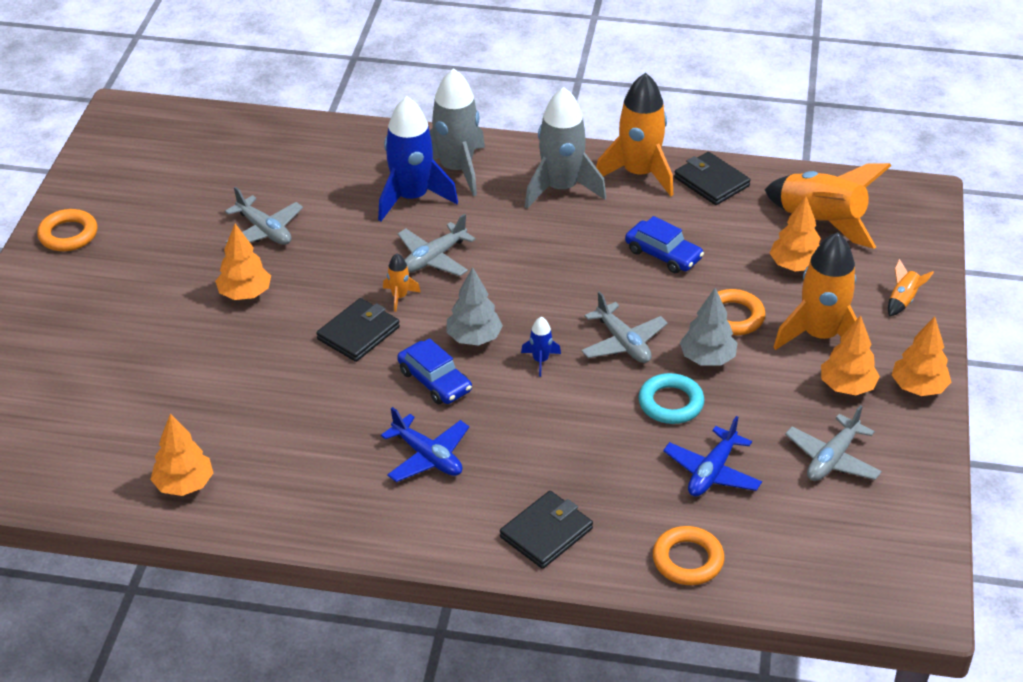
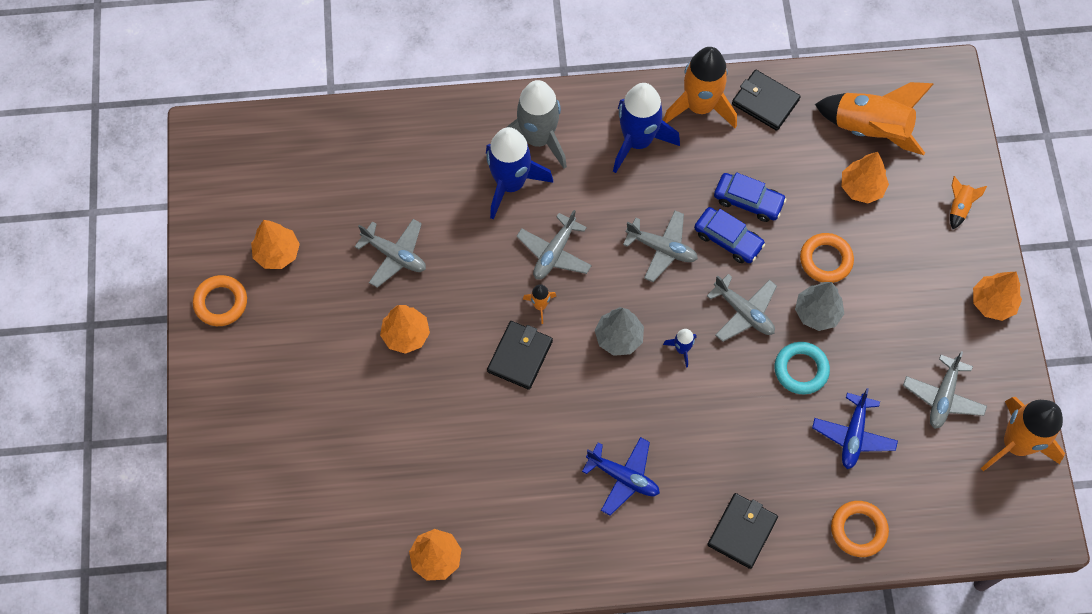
camera: 15 degrees left, 25 degrees up
(434, 381) = (602, 394): blue car -> blue car (728, 239)
(552, 275) = (661, 248): none -> grey plane
(561, 188) = (637, 141): grey rocket -> blue rocket
(820, 336) = (901, 264): orange rocket -> orange rocket (1016, 444)
(847, 387) = (936, 316): orange tree -> orange tree (277, 253)

